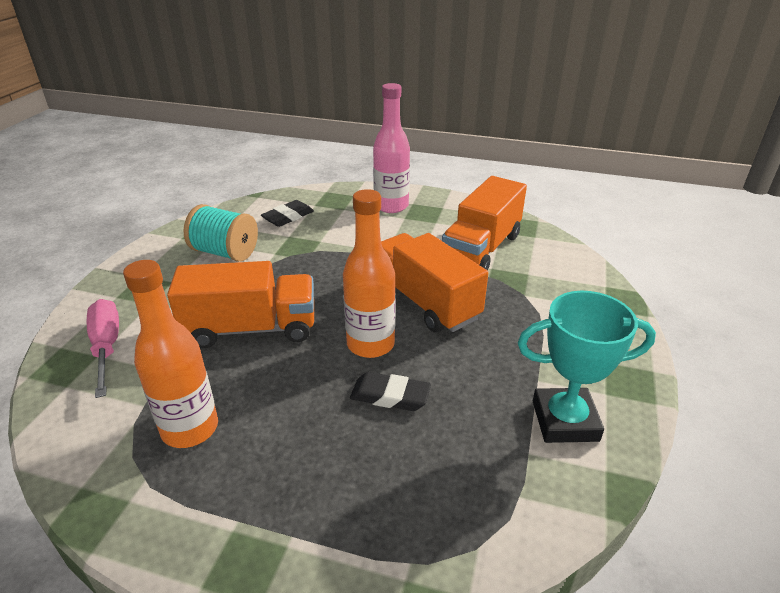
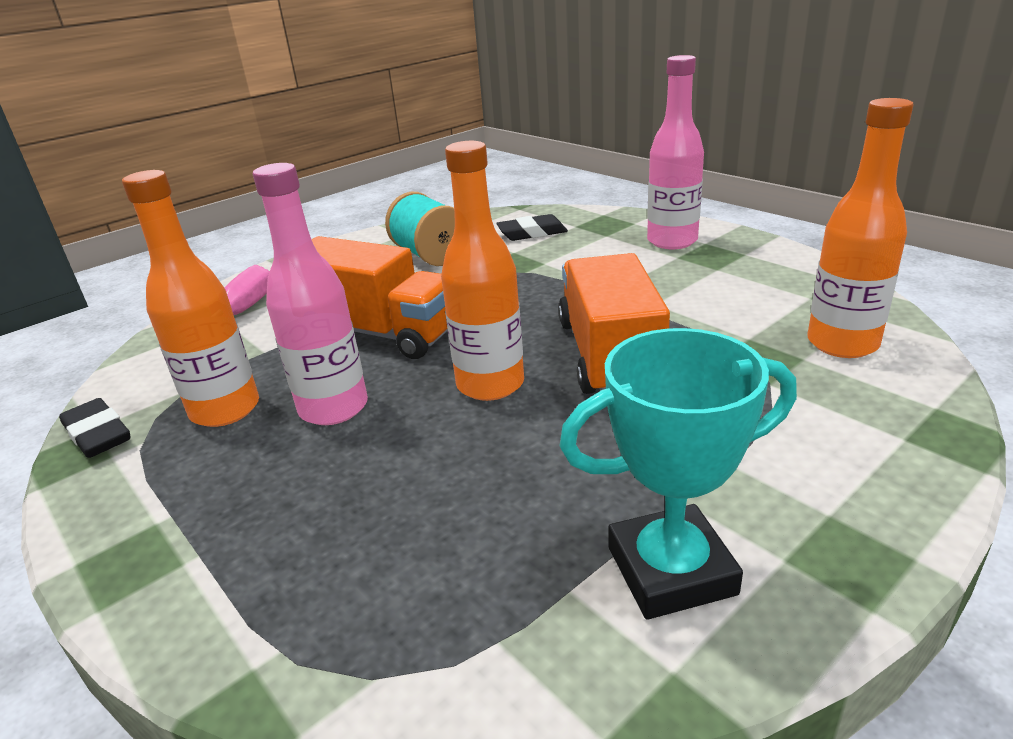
camera: 35 degrees right, 5 degrees down
(277, 397) = (333, 408): none -> pink bottle
(390, 396) = (454, 449): black eraser -> black eraser (97, 434)
(481, 249) = (756, 312): orange truck -> none
(539, 259) = (842, 344): none -> orange bottle
(565, 421) = (671, 570): turquoise trophy -> turquoise trophy turned 45 degrees counterclockwise

